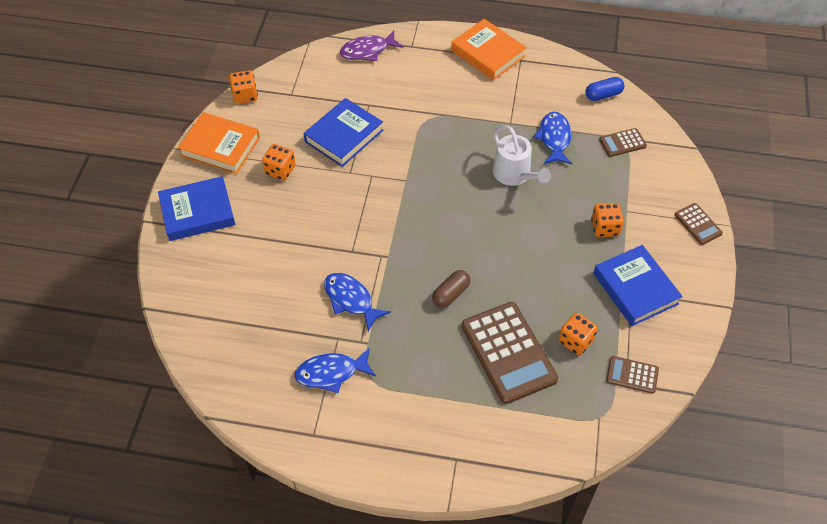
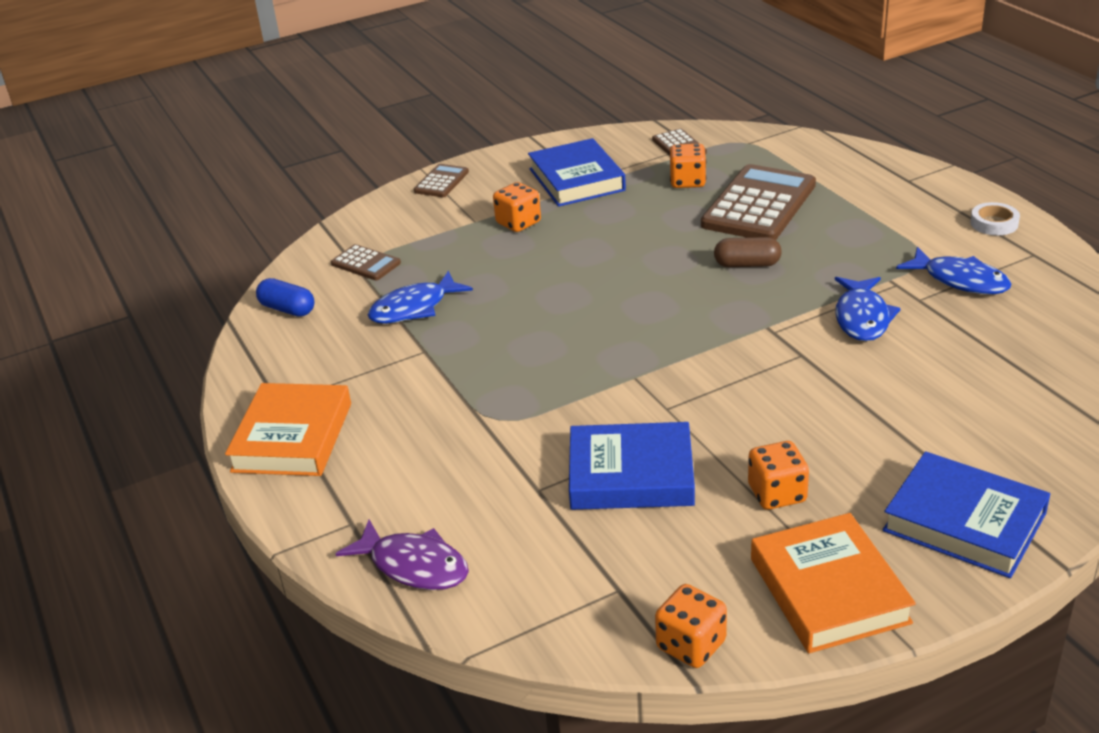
camera: 125 degrees left, 20 degrees down
(361, 450) = (994, 223): none -> white tape
(514, 174) = (514, 306): white watering can -> none
(635, 288) = (576, 179): blue book -> blue book turned 45 degrees counterclockwise

